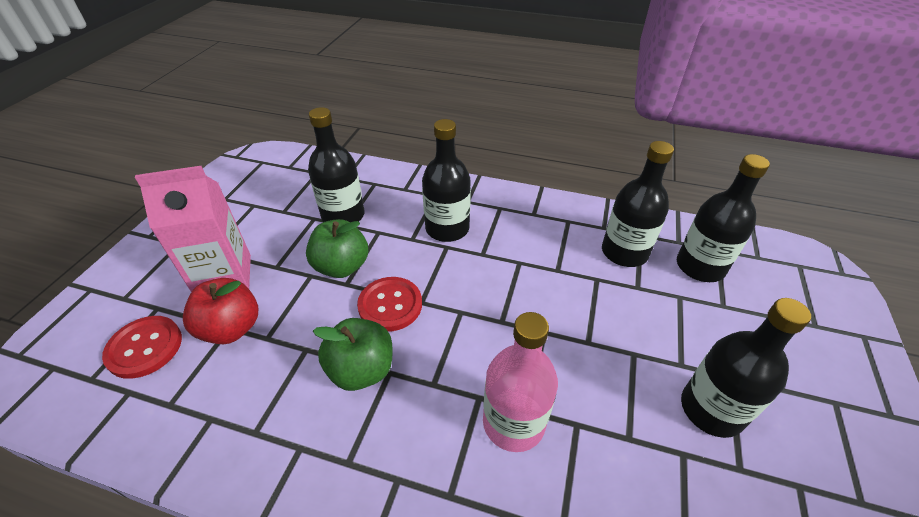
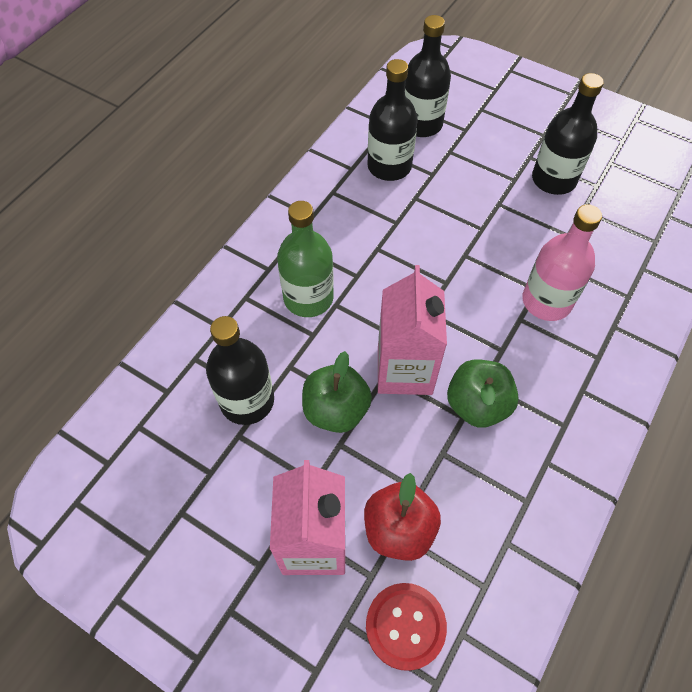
camera: 75 degrees left, 15 degrees up
(390, 305) = (404, 370): red button -> pink carton
(447, 229) = (308, 298): black bottle -> green bottle

